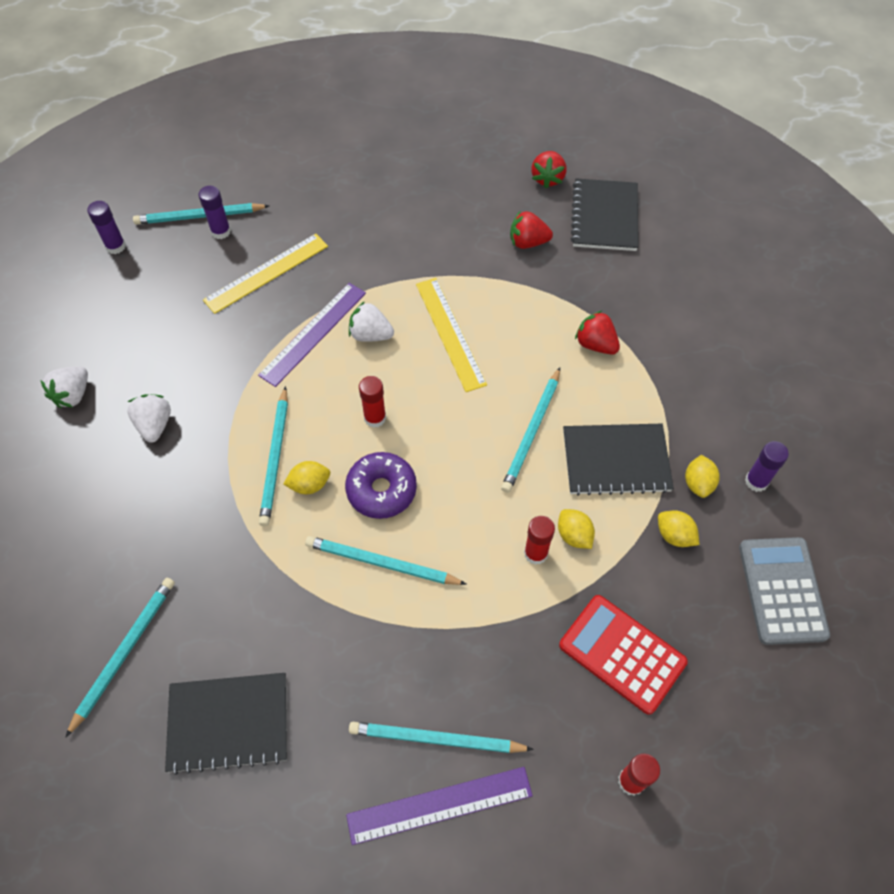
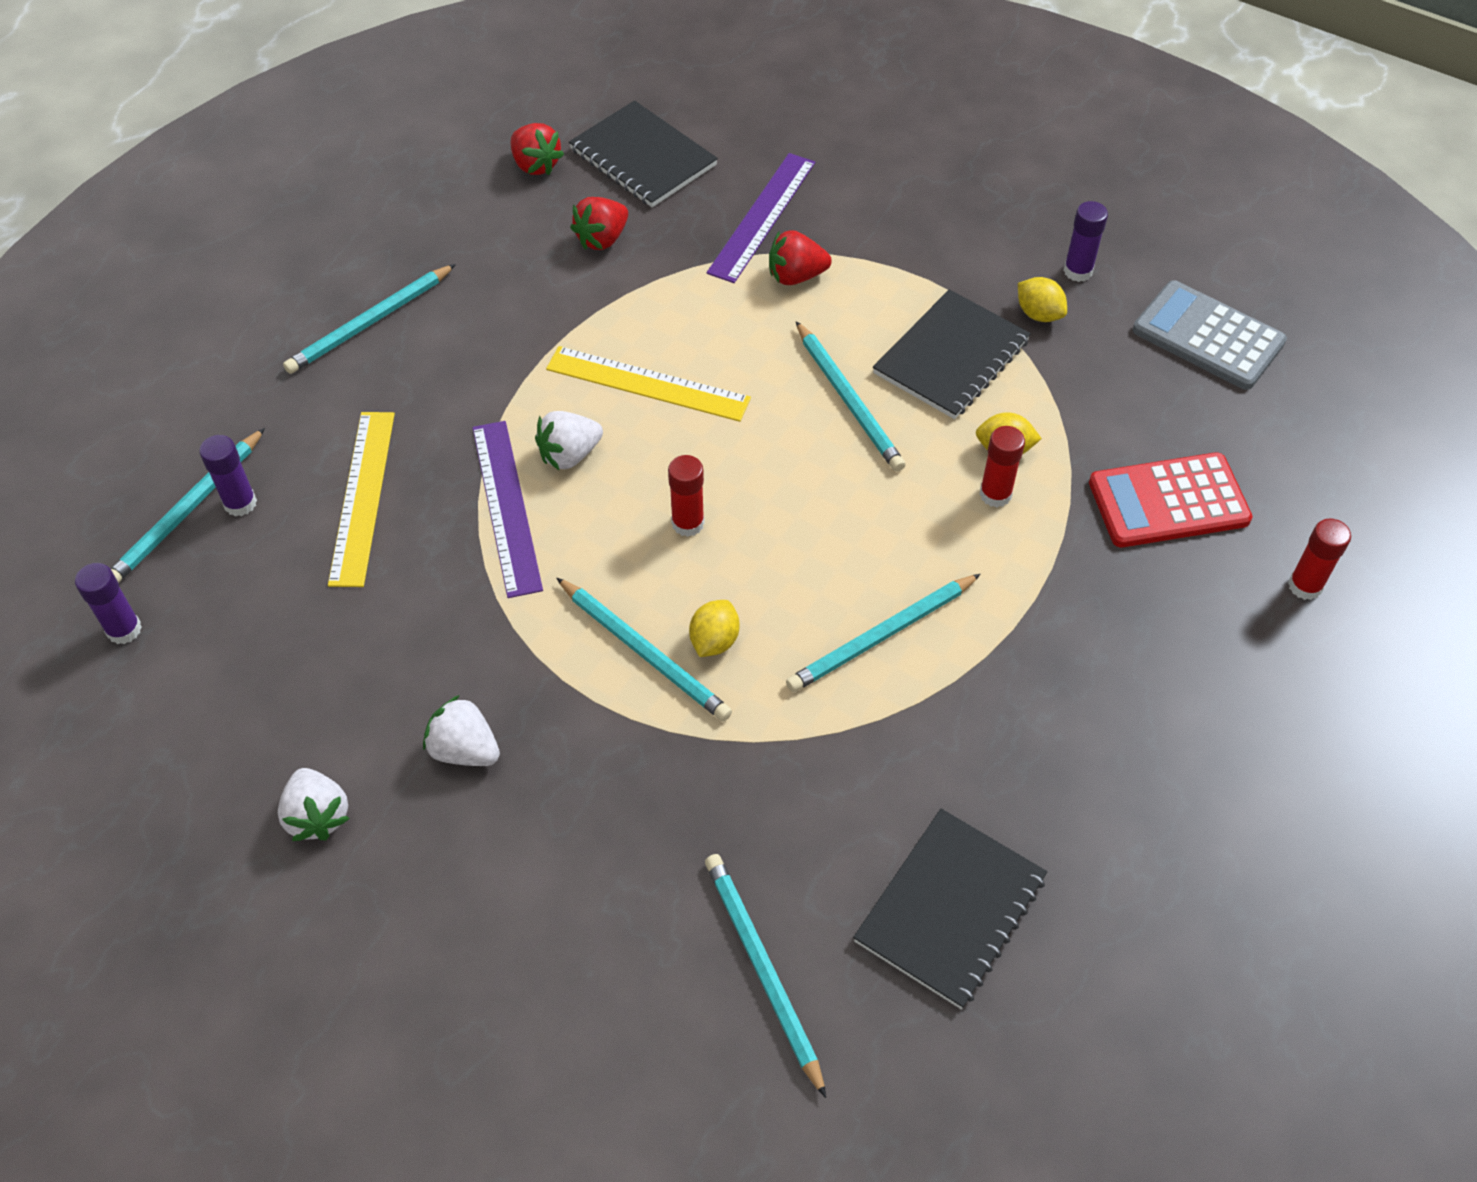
camera: 50 degrees left, 5 degrees down
(381, 490) = (789, 577): purple donut -> none
(436, 739) = (1131, 720): turquoise pencil -> turquoise pencil (370, 323)
(439, 805) = (1206, 764): purple ruler -> purple ruler (762, 217)
(674, 535) = (1078, 372): yellow lemon -> none

